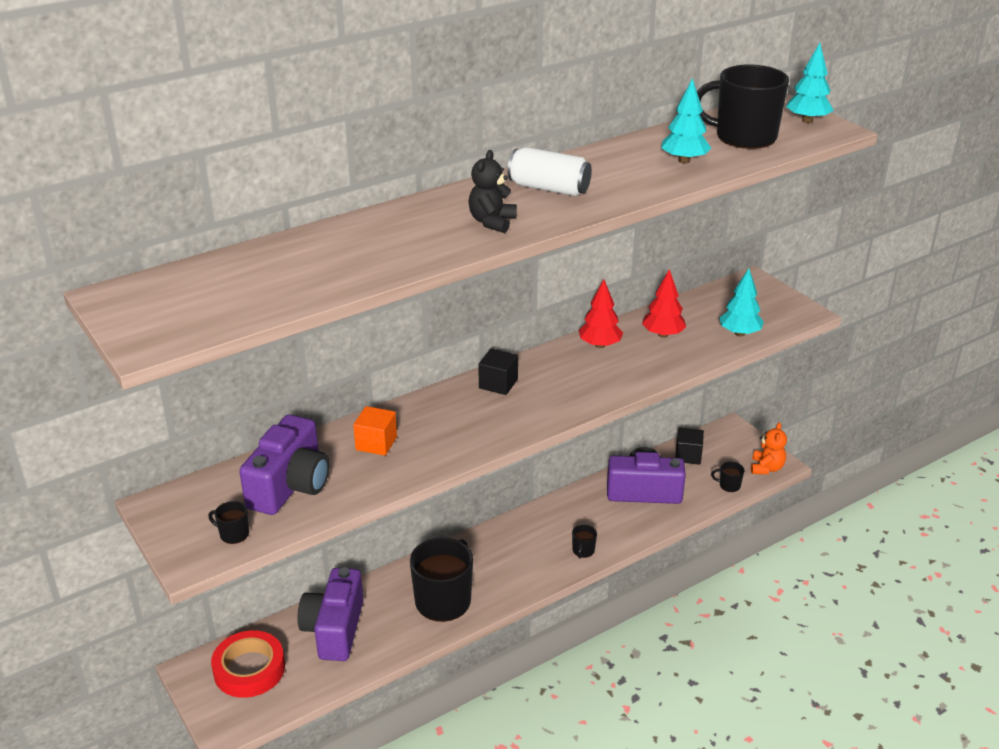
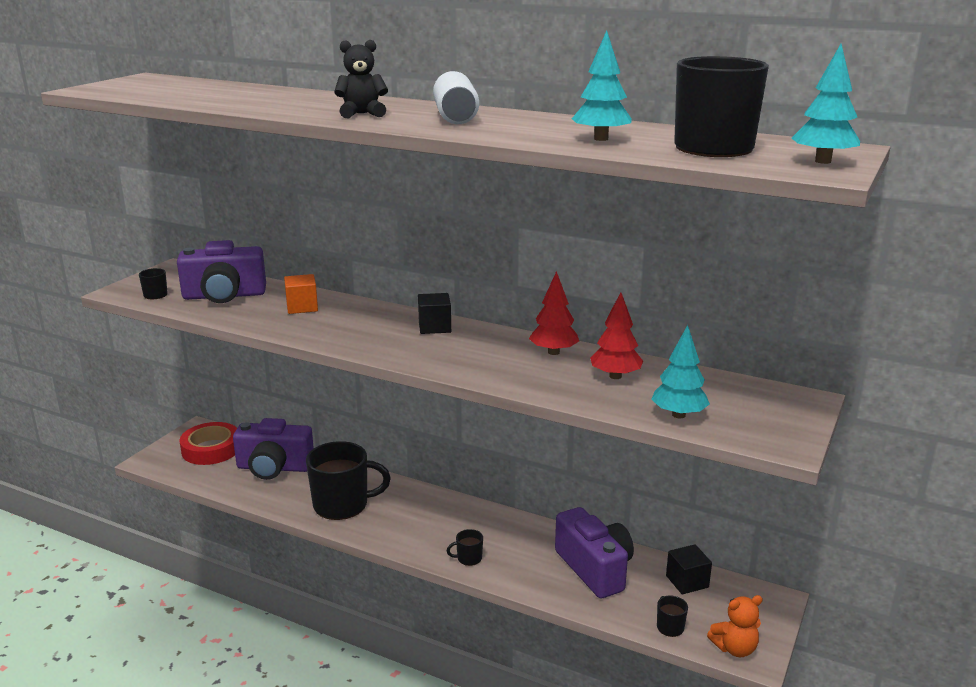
camera: 60 degrees right, 10 degrees down
(334, 629) = (274, 467): purple camera -> purple camera turned 150 degrees counterclockwise

